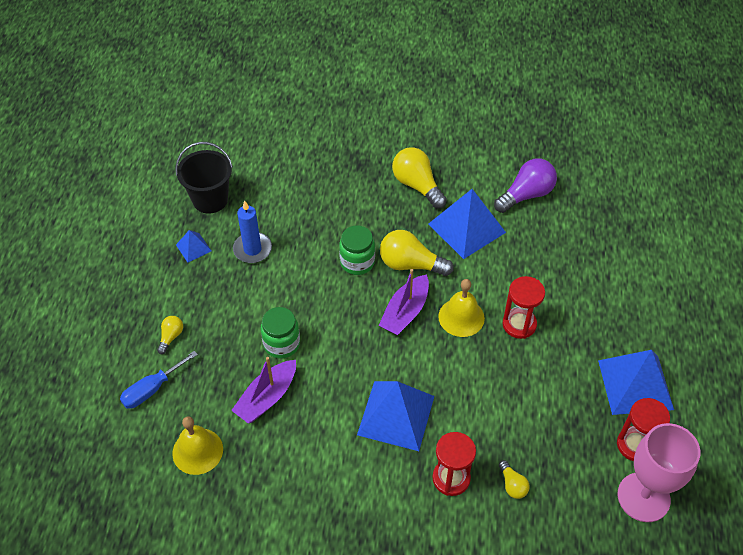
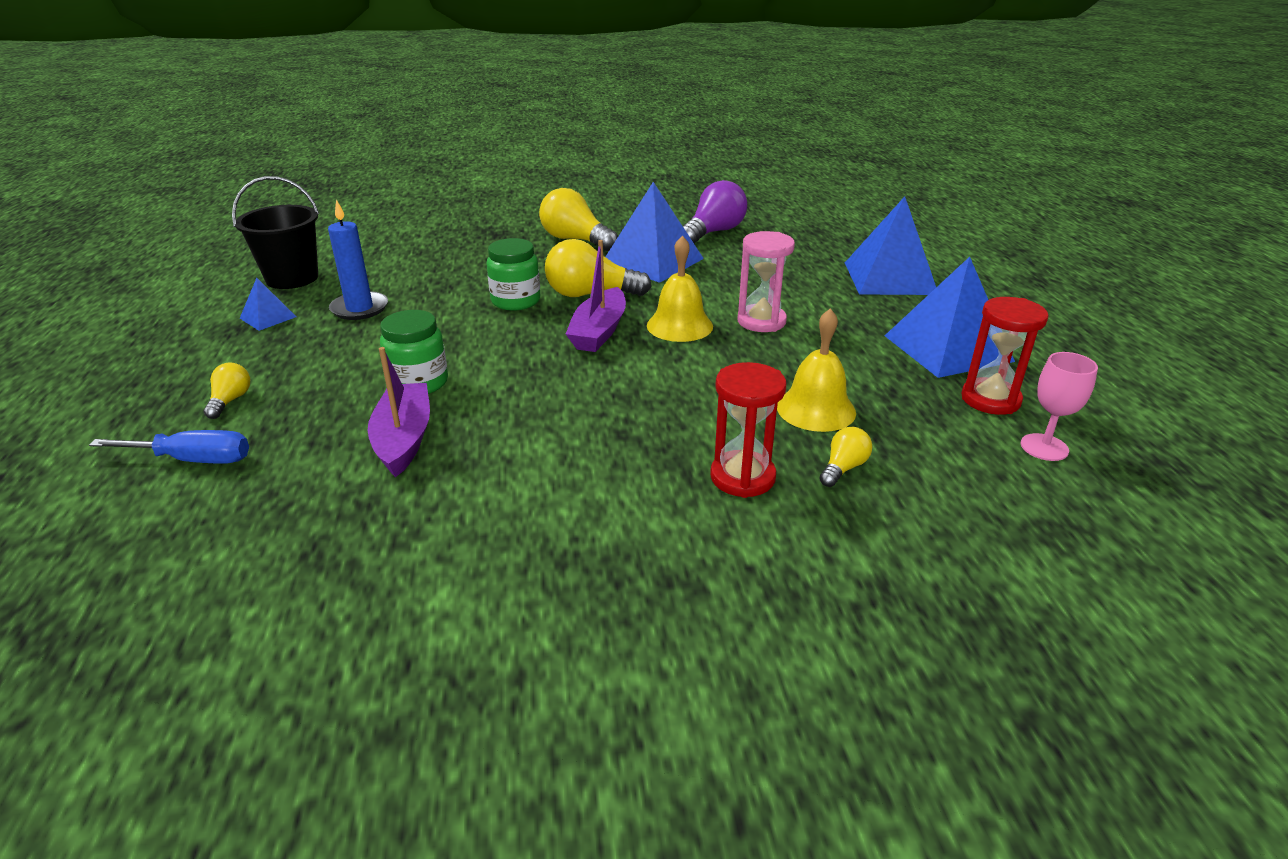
camera: 15 degrees left, 20 degrees down
(152, 389) = (193, 460): blue screwdriver -> blue screwdriver turned 120 degrees counterclockwise
(197, 451) = (281, 519): yellow bell -> yellow bell (816, 409)
(267, 398) = (404, 439): purple boat -> purple boat turned 150 degrees clockwise
(396, 415) = (623, 425): blue pyramid -> blue pyramid (889, 278)
(512, 485) = (843, 468): yellow light bulb -> yellow light bulb turned 105 degrees counterclockwise
(519, 324) = (761, 321): red hourglass -> pink hourglass
(643, 497) = (1044, 447): pink goblet -> pink goblet, size x0.53

